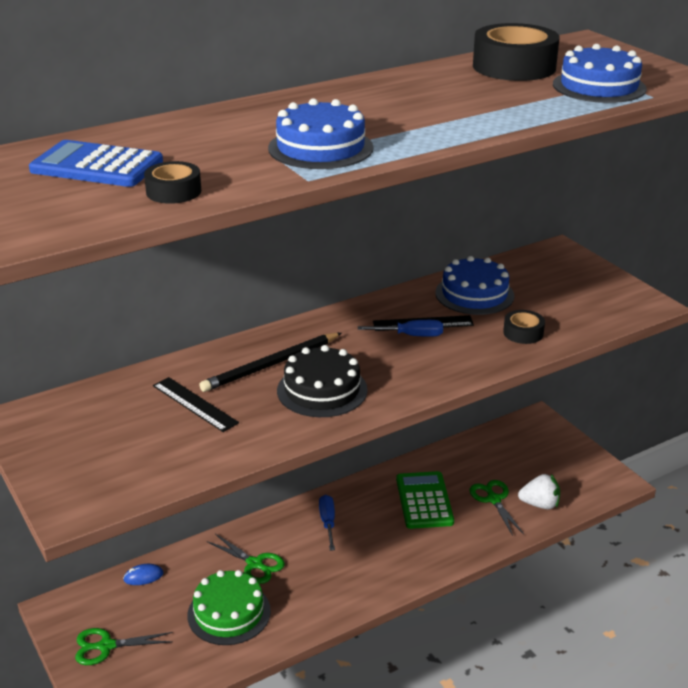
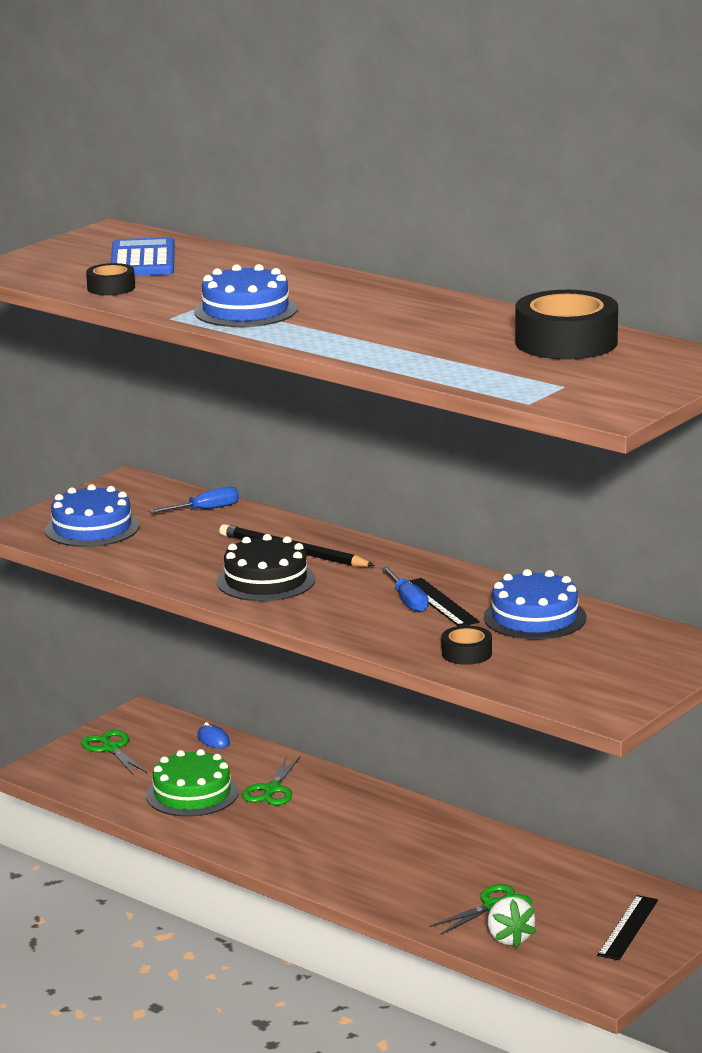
camera: 70 degrees right, 10 degrees down
(194, 404) = (200, 536): black ruler -> black ruler (628, 927)
(327, 522) = (369, 814): blue screwdriver -> blue screwdriver (205, 510)
(424, 501) = (454, 863): green calculator -> none
(599, 86) = (537, 380): blue cake -> blue cake (92, 528)

